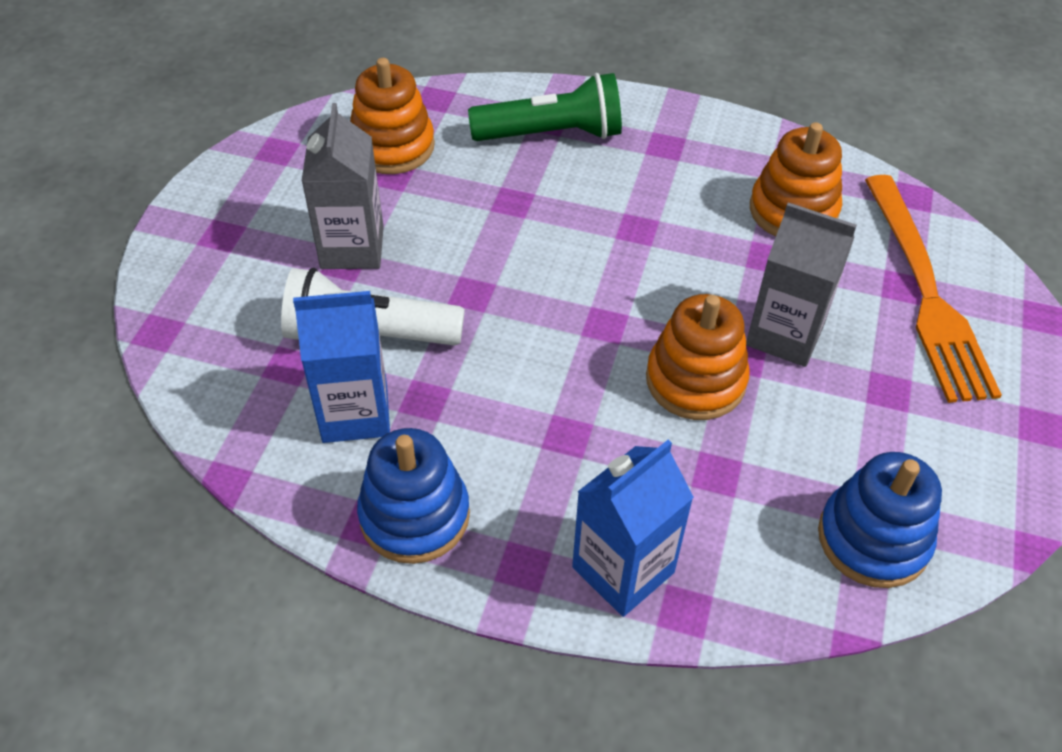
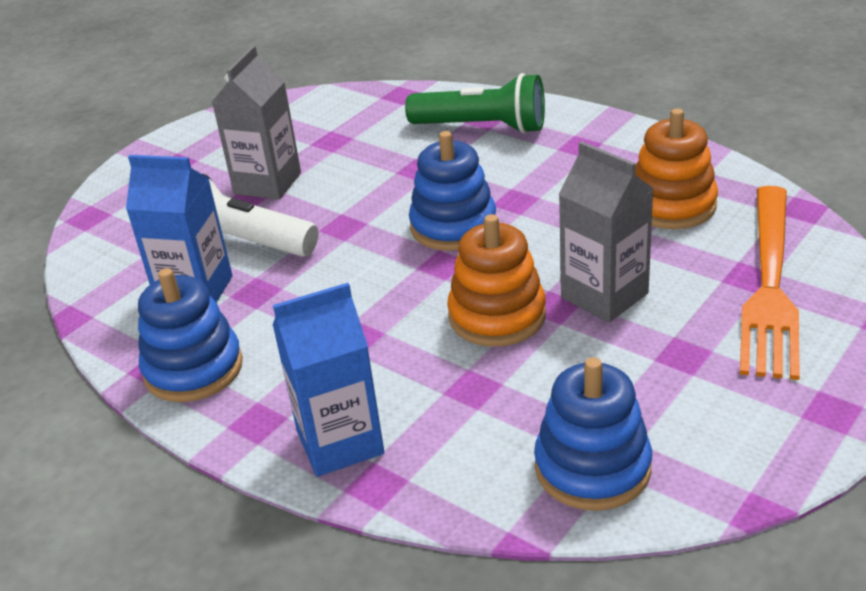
camera: 25 degrees right, 15 degrees down
(392, 146) = (344, 122): orange stacking toy -> none
(591, 273) = (453, 226): none -> blue stacking toy

